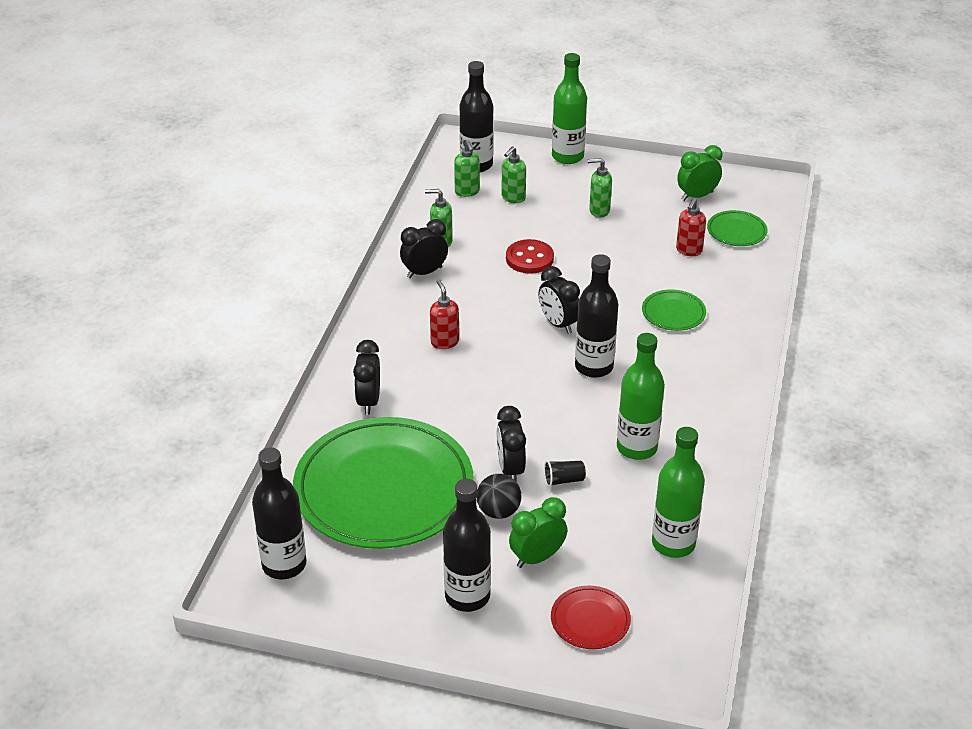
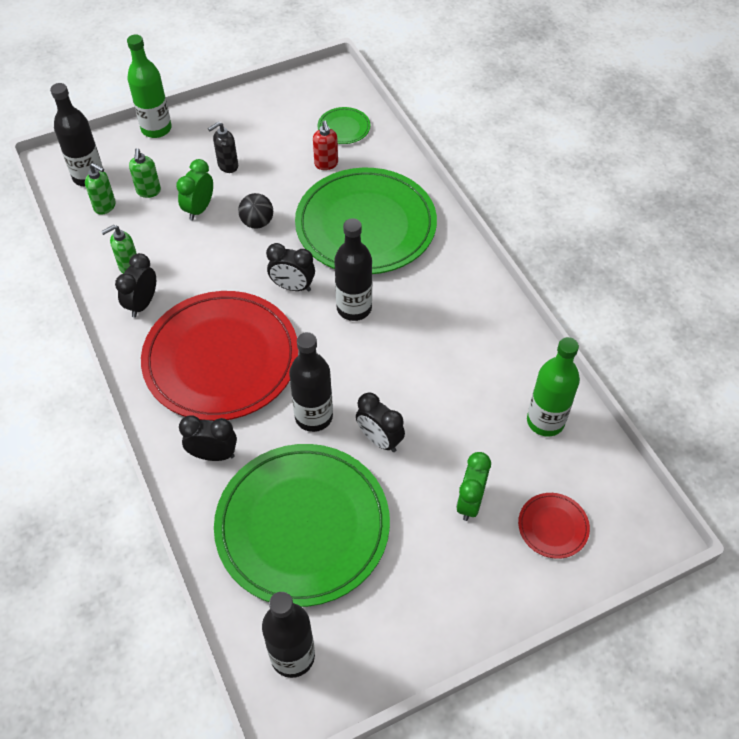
camera: 40 degrees left, 15 degrees up
(369, 401) = (213, 455): black clock -> black clock turned 135 degrees clockwise
(444, 342) = (221, 359): red soap dispenser -> red plate
(467, 596) = (454, 573): black bottle -> black bottle (313, 416)
(498, 511) = (406, 483): black ball -> black ball (257, 222)
(529, 258) = (215, 240): red button -> none
(563, 480) = (425, 422): black cup -> none
(599, 211) = (227, 166): green soap dispenser -> black soap dispenser
(637, 447) = (448, 358): green bottle -> none
(673, 313) = (366, 225): green plate -> green plate, size x2.46
(697, 196) = (288, 112): green clock -> green clock (199, 209)

